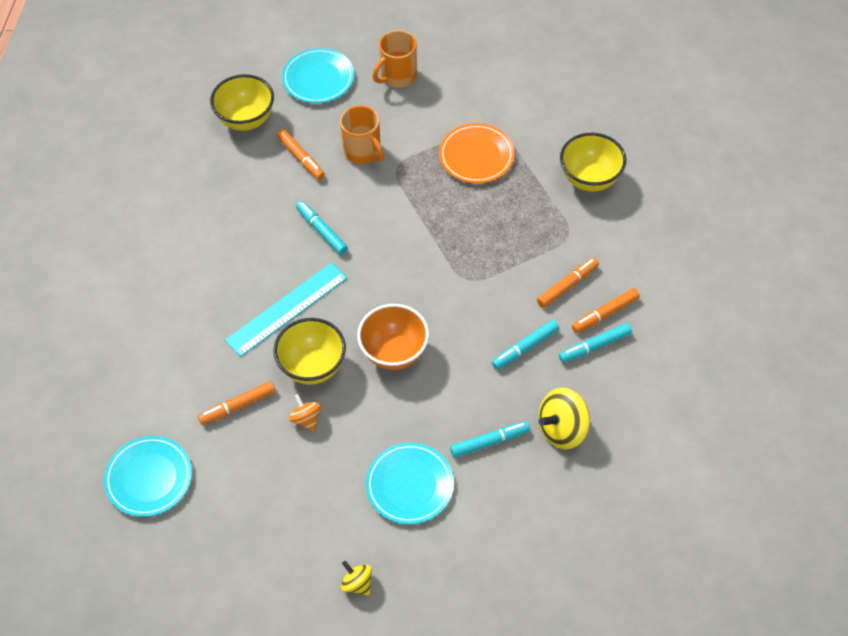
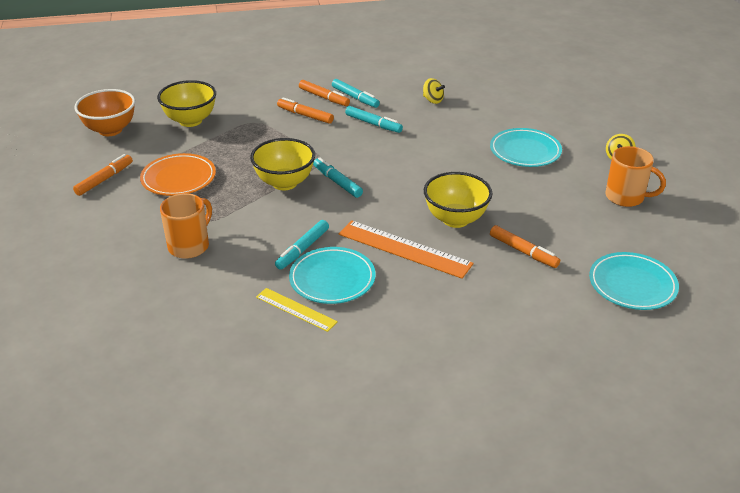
camera: 110 degrees left, 20 degrees down
(245, 209) = (296, 309): none -> yellow ruler
(246, 120) = (161, 345): yellow bowl -> yellow bowl (284, 183)
(287, 309) = (404, 249): turquoise ruler -> orange ruler
(301, 158) = (209, 287): orange marker -> orange marker (104, 179)
(306, 419) = (507, 211): orange spinning top -> none
(318, 79) = (84, 303): turquoise plate -> turquoise plate (332, 279)
(394, 352) = (414, 181): orange bowl -> orange bowl (110, 130)
(397, 76) = (75, 246): orange mug -> orange mug (626, 197)
(489, 442) = (464, 125): turquoise marker -> turquoise marker (337, 182)
(562, 429) = (432, 100): yellow spinning top -> yellow spinning top, size x0.57

